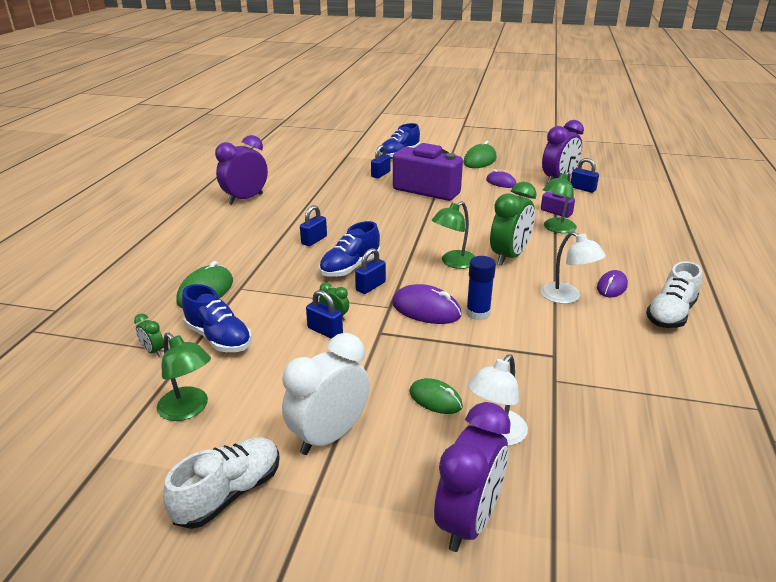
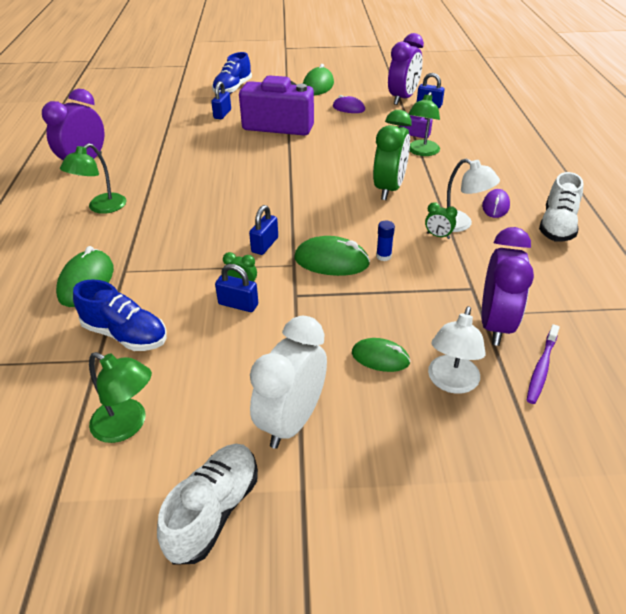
camera: 15 degrees left, 10 degrees up
(153, 351) = (56, 365): green clock -> green clock (438, 236)
(314, 240) = (182, 201): blue padlock -> none
(350, 267) = (234, 226): blue shoe -> none
(426, 309) = (331, 261): purple mouse -> green mouse
(453, 263) = (337, 204): green lamp -> green lamp (101, 207)
(468, 521) = (462, 479): purple clock -> purple clock (495, 325)
(478, 313) = (383, 256): blue glue stick -> blue glue stick, size x0.63
(594, 440) = (541, 368): none -> purple toothbrush

